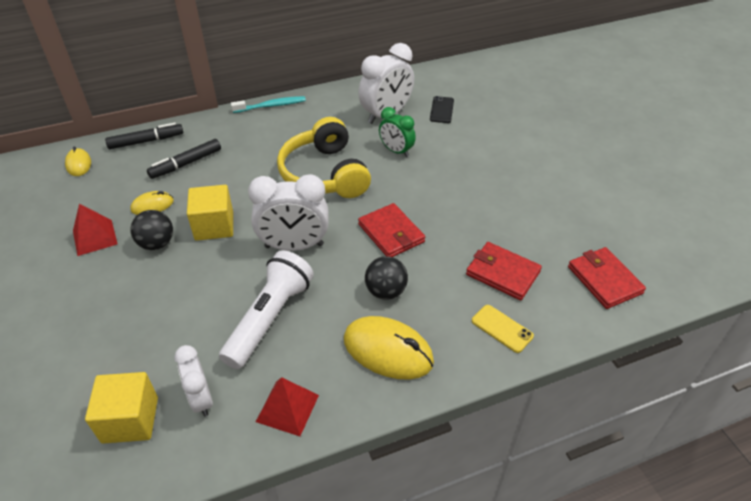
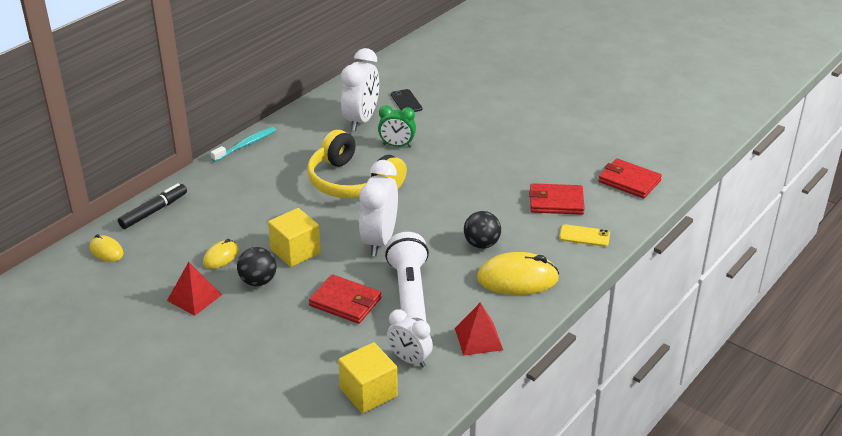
camera: 30 degrees left, 10 degrees down
(186, 164) = (215, 216): black marker -> none
(294, 246) = (379, 241): white clock -> white clock turned 135 degrees clockwise
(391, 233) = (449, 205): red wallet -> red wallet (345, 302)

